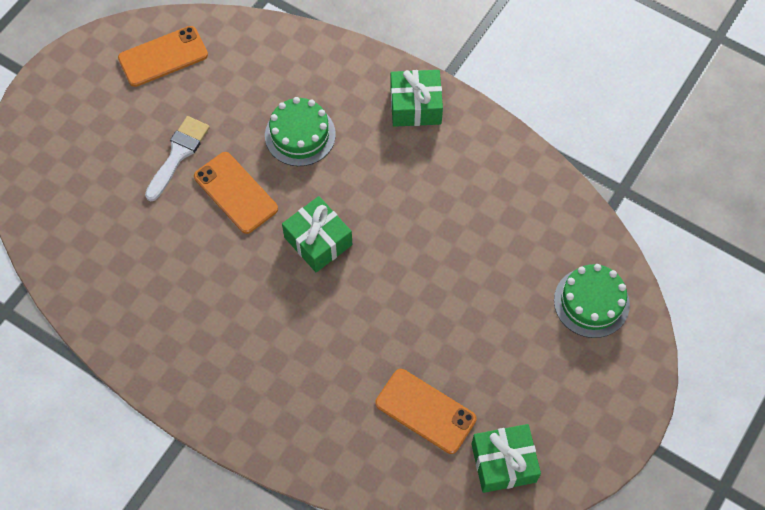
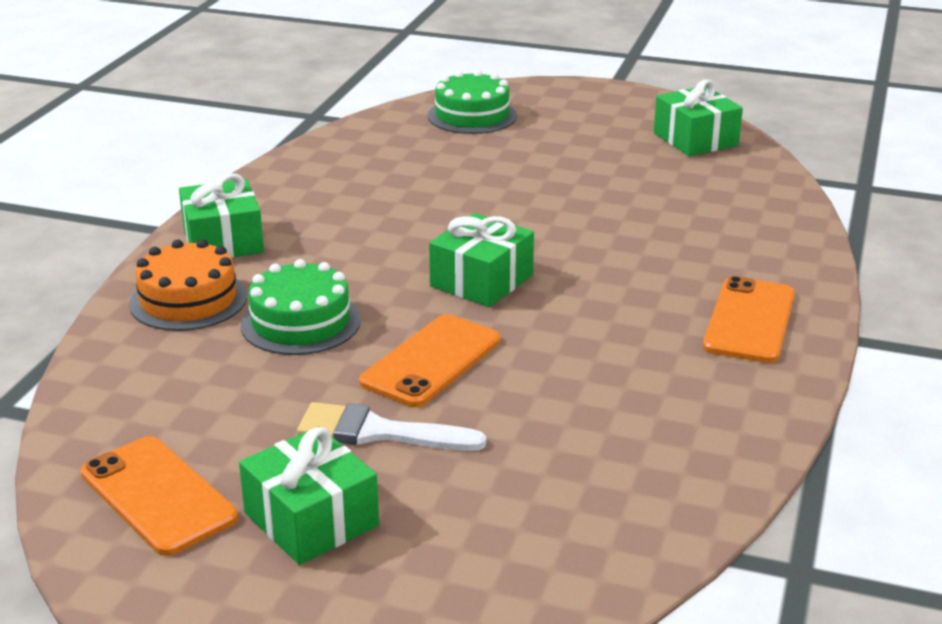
camera: 105 degrees left, 35 degrees down
(121, 115) = (311, 519): none -> green gift
(344, 82) = (188, 300): none -> orange cake
(425, 411) = (672, 183): orange phone -> orange phone (749, 320)

